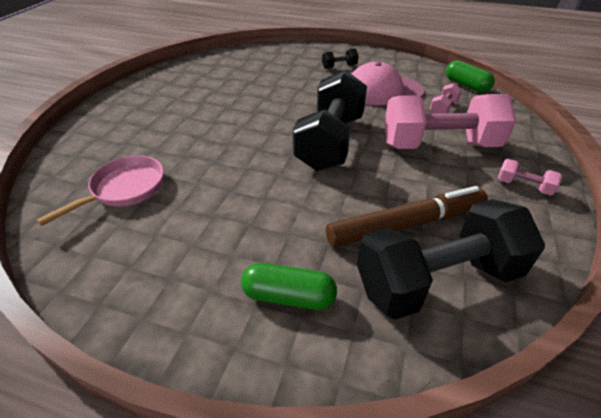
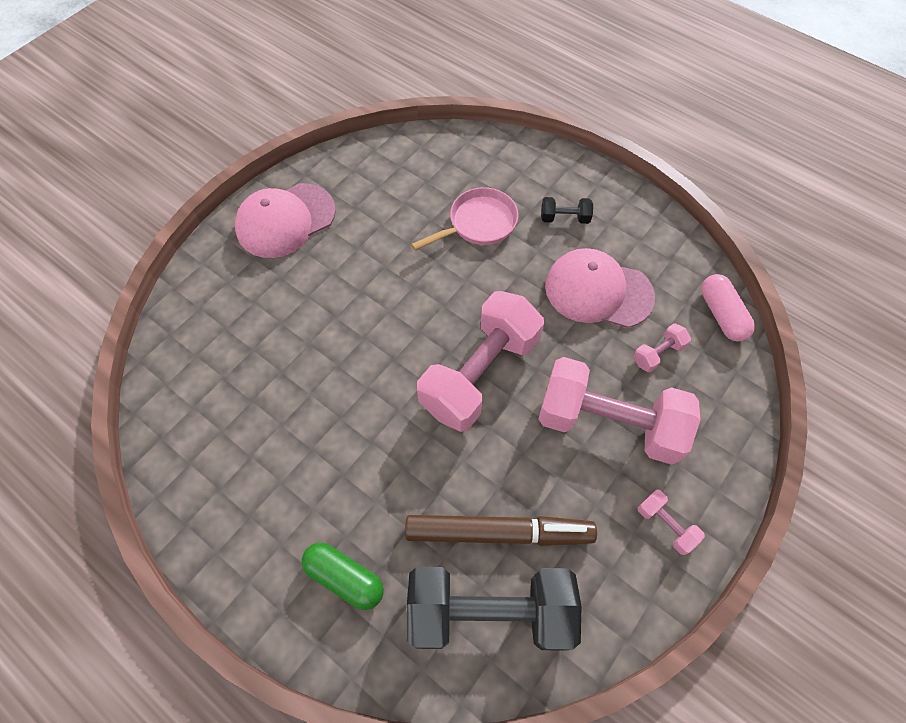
camera: 20 degrees right, 20 degrees up
(125, 189) = (236, 380): pink pan -> pink pan (478, 223)
(139, 100) = (285, 220): none -> pink cap
(330, 142) = (480, 374): black dumbbell -> pink dumbbell
(466, 85) = (721, 314): green capsule -> pink capsule

